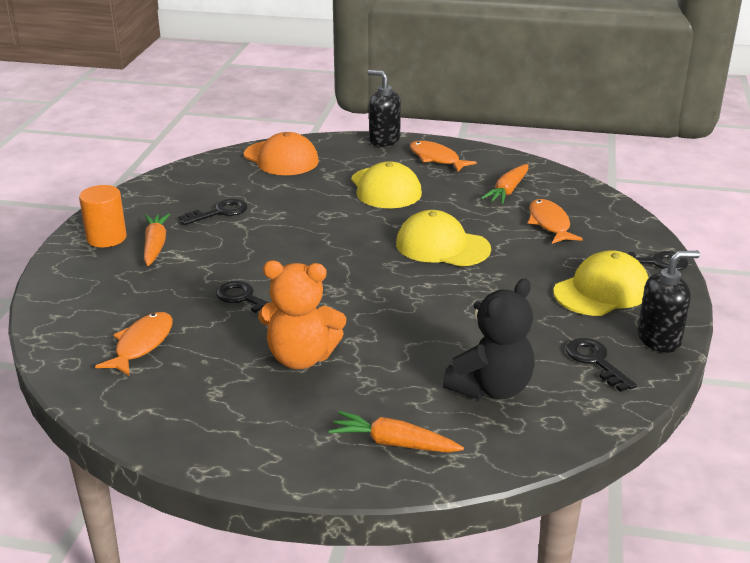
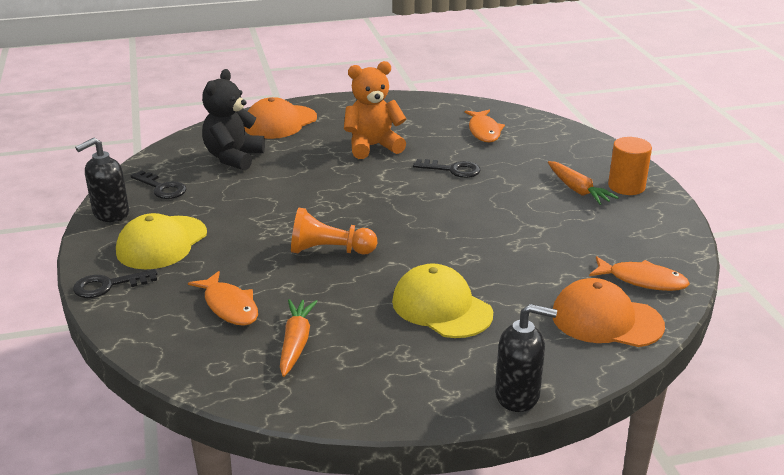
camera: 155 degrees right, 0 degrees up
(219, 212) = (572, 233): black key -> none
(394, 443) = (280, 122): orange carrot -> orange cap
(436, 159) = (418, 377): orange fish -> orange fish (642, 280)
(442, 246) = (329, 251): yellow cap -> orange pawn

